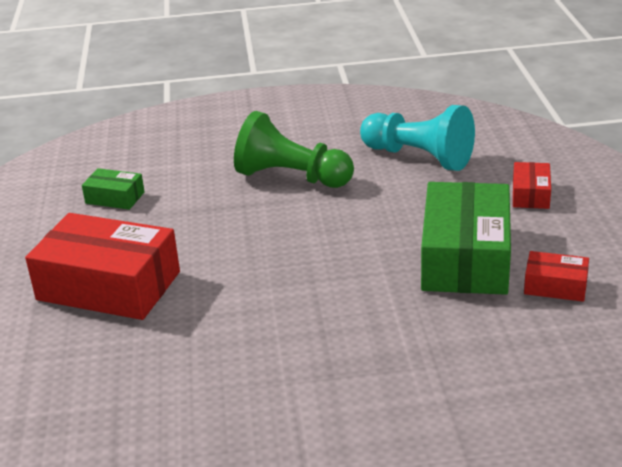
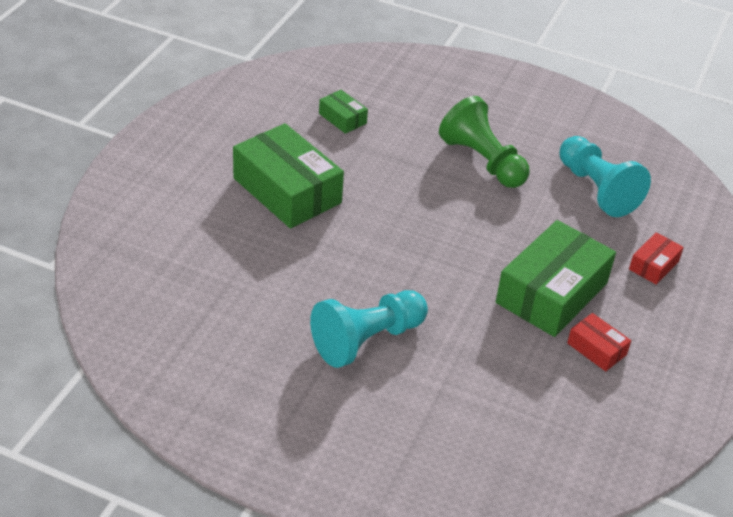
camera: 25 degrees right, 10 degrees up
(108, 286) = (287, 190): red box -> green box
(325, 389) = (367, 340): none -> turquoise pawn

